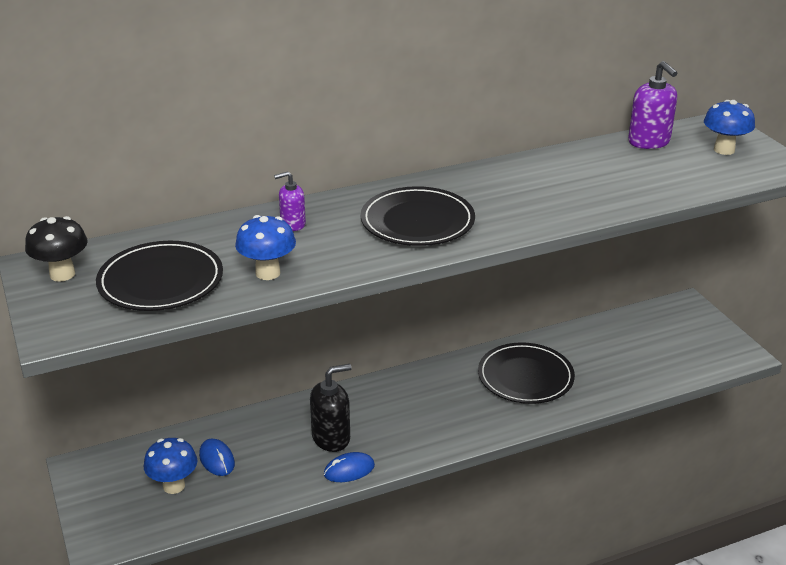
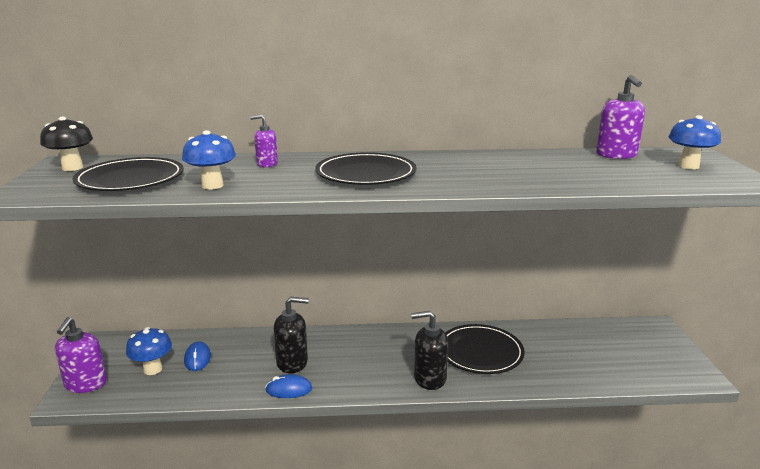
camera: 20 degrees right, 10 degrees down
(107, 523) = (85, 384): none -> purple soap dispenser
(489, 420) = (429, 378): none -> black soap dispenser

